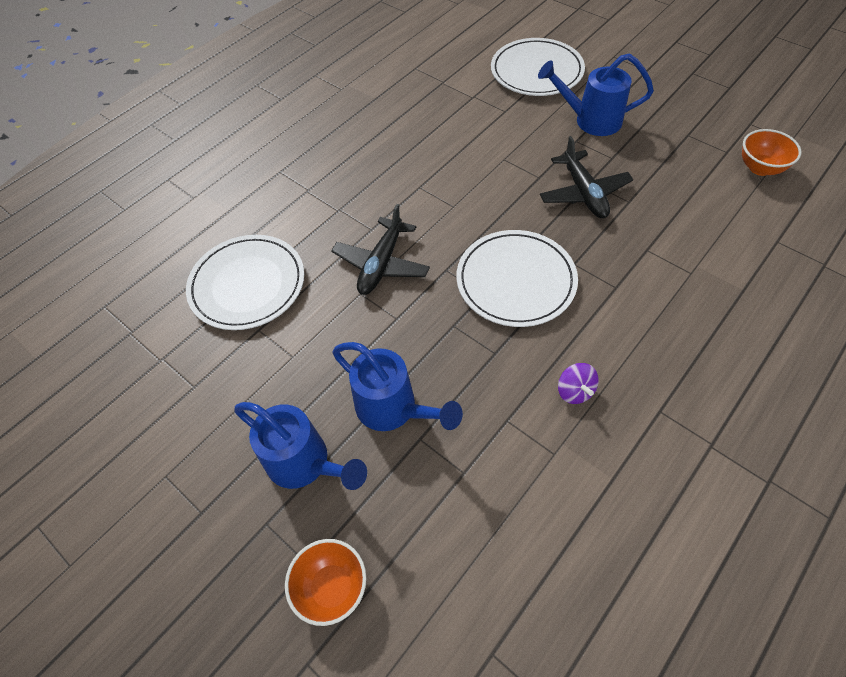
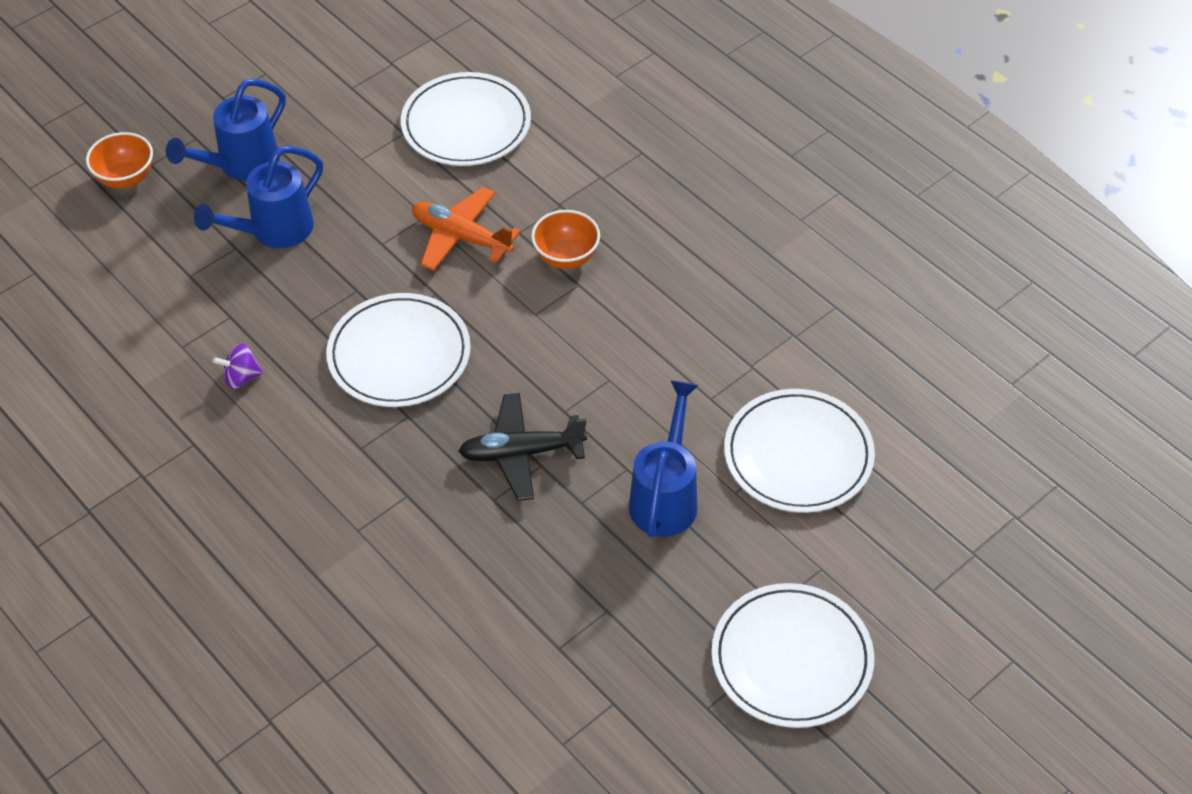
camera: 95 degrees right, 5 degrees down
(381, 264) = (461, 237): black plane -> orange plane
(679, 60) = (791, 659): none -> white plate
(760, 168) = (514, 677): orange bowl -> orange bowl (566, 257)

